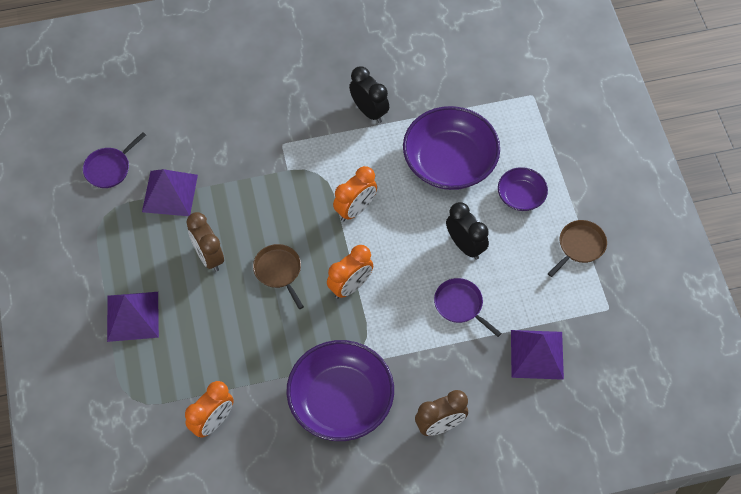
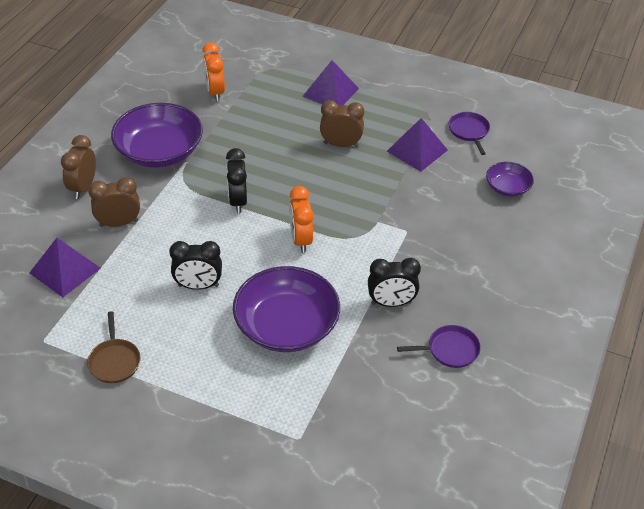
camera: 125 degrees right, 15 degrees down
(279, 271) = (291, 172): brown pan -> none
(350, 286) = (238, 201): orange clock -> black clock
(454, 358) = (119, 223): none -> brown clock
(460, 305) = (154, 252): purple pan -> purple pan (450, 350)
(521, 196) = (203, 353): purple bowl -> purple bowl (507, 187)

